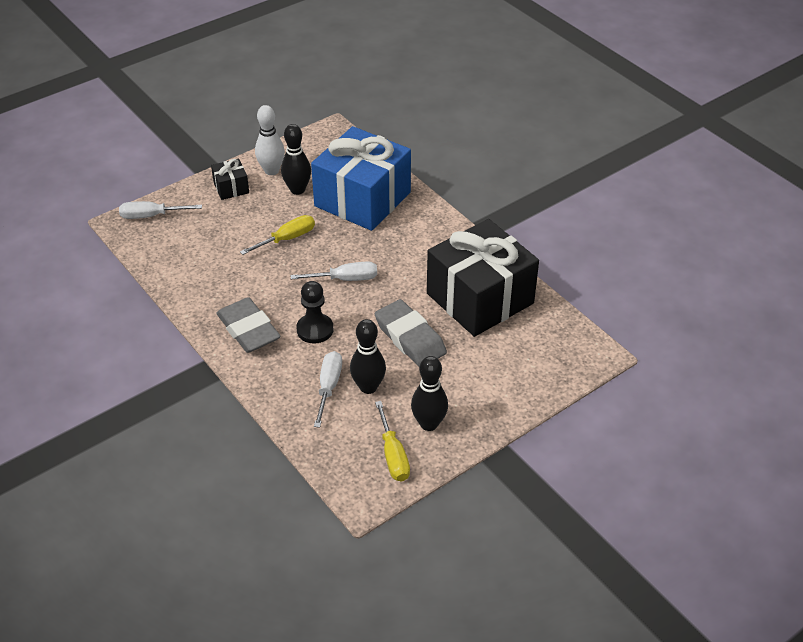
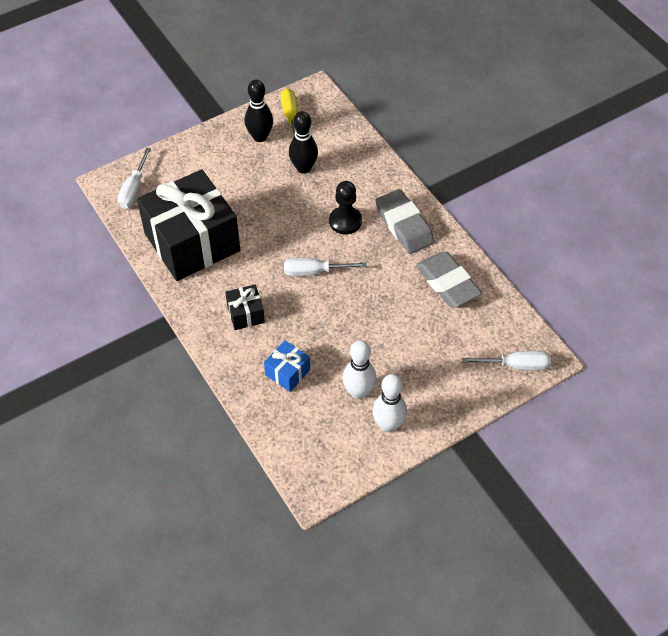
camera: 175 degrees left, 10 degrees up
(231, 188) = (433, 400): black gift -> black gift (245, 314)
(287, 239) = (370, 323): yellow screwdriver -> none
(297, 190) = (358, 392): black bowling pin -> white bowling pin
(328, 387) = (336, 170): white screwdriver -> white screwdriver (134, 189)
(362, 199) = (287, 372): blue gift -> blue gift, size x0.42
(410, 338) = (263, 208): grey eraser -> grey eraser (448, 283)

